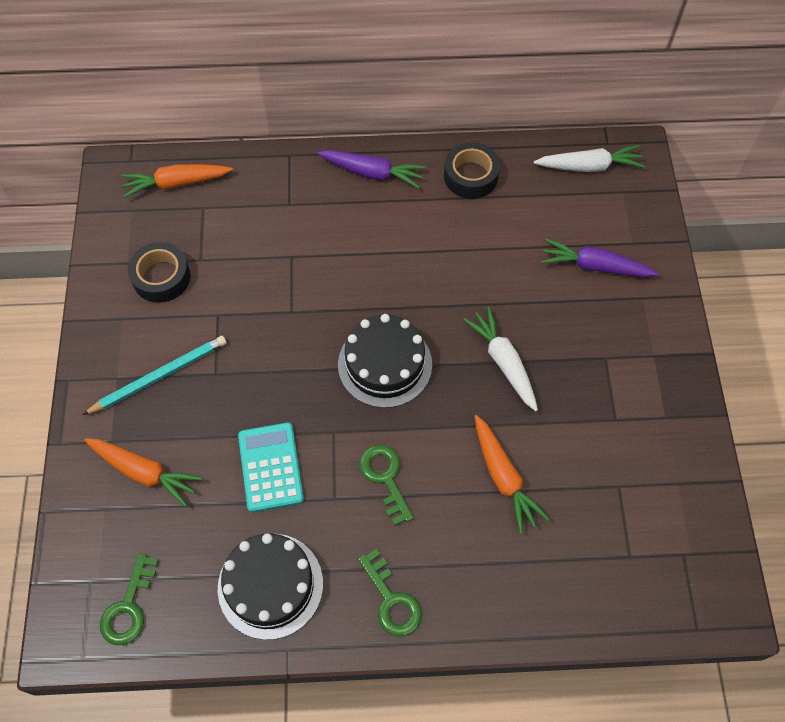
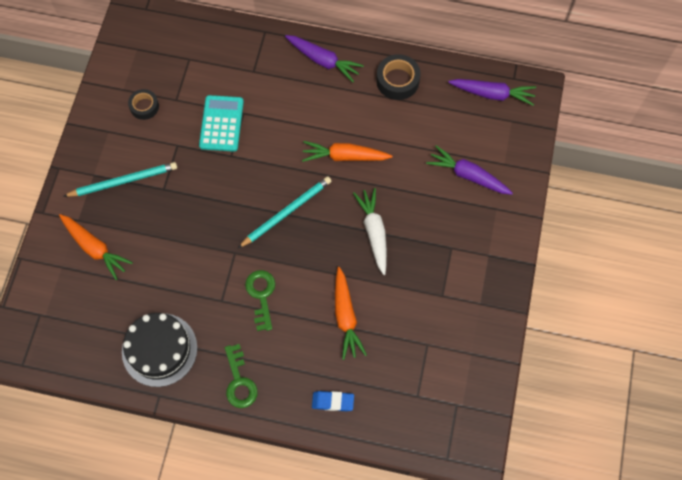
camera: 15 degrees right, 5 degrees up
(128, 607) = (60, 339): green key -> none
(161, 277) = (144, 106): black tape -> black tape, size x0.66
(176, 183) = (175, 35): orange carrot -> orange carrot (345, 156)
(270, 467) = (183, 267): turquoise calculator -> turquoise calculator (221, 124)
(385, 364) = (286, 212): black cake -> turquoise pencil
(524, 593) = (333, 402): none -> blue eraser
(589, 166) = (492, 94): white carrot -> purple carrot

